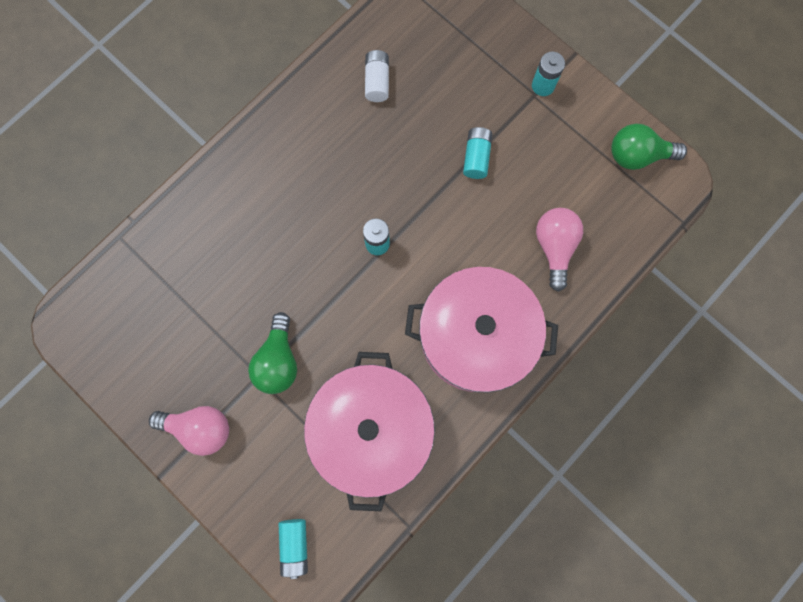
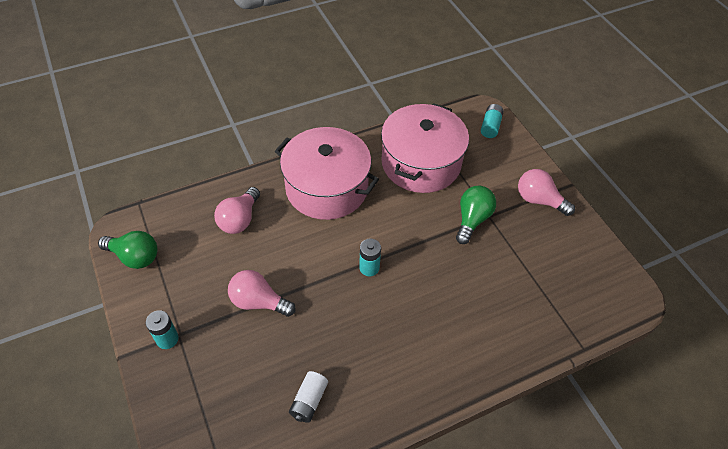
camera: 160 degrees left, 25 degrees down
(476, 157) = (258, 302): turquoise battery -> pink light bulb

